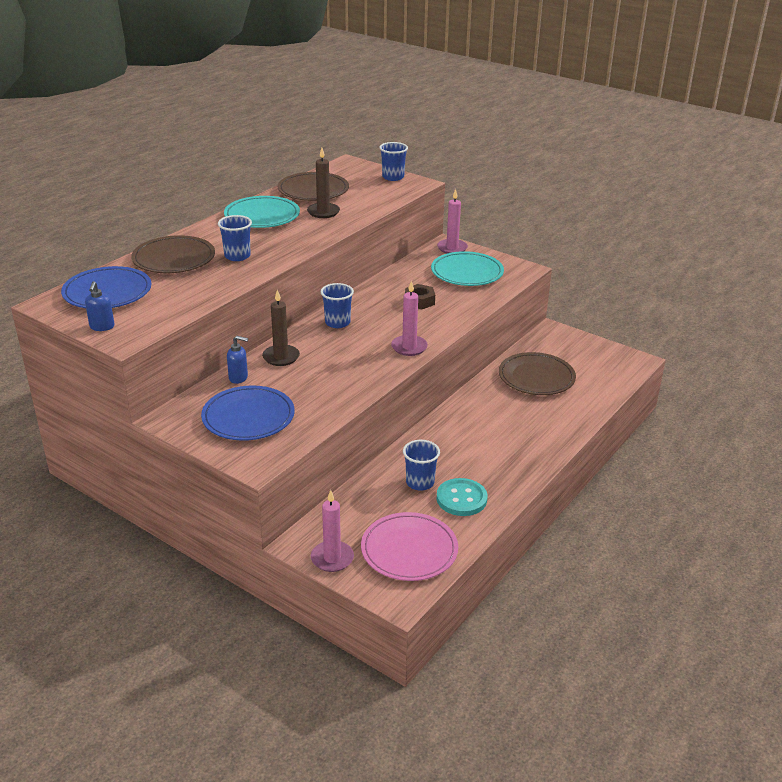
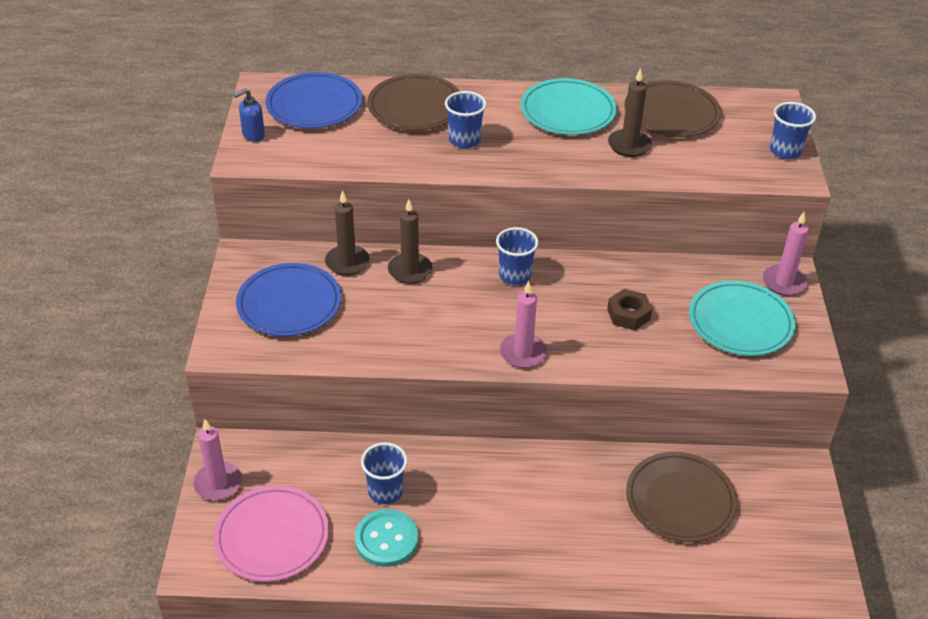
camera: 55 degrees right, 10 degrees up
(238, 378) = (347, 262): blue soap dispenser -> brown candle

